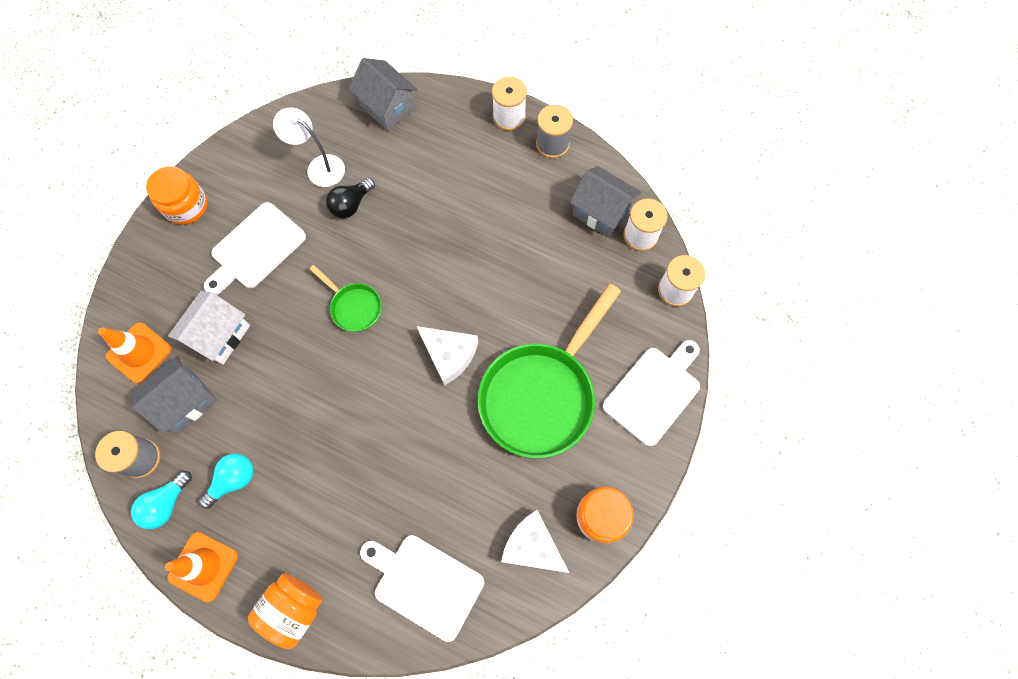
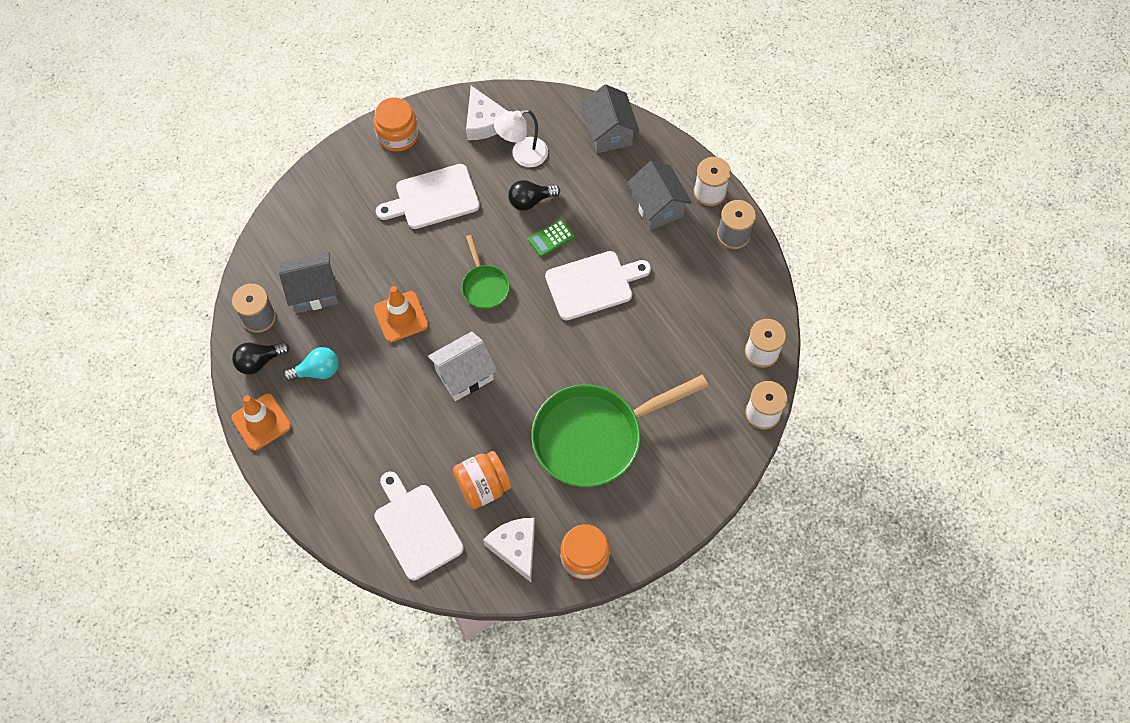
camera: 30 degrees right, 5 degrees down
(139, 352) = (300, 235): orange traffic cone -> orange traffic cone (401, 317)
(166, 504) = (259, 361): turquoise light bulb -> black light bulb
(220, 335) = (367, 254): white house -> white house (464, 375)
(294, 609) = (309, 490): orange jar -> orange jar (483, 486)
(319, 166) = (522, 155): white lamp -> white lamp turned 90 degrees counterclockwise
(391, 229) = (551, 238): none -> green calculator
(449, 355) = (539, 365): white cheese -> white cheese (484, 121)
(601, 212) = (739, 315): grey house -> grey house (657, 207)
(654, 392) = (690, 485): white cutting board -> white cutting board (593, 284)

